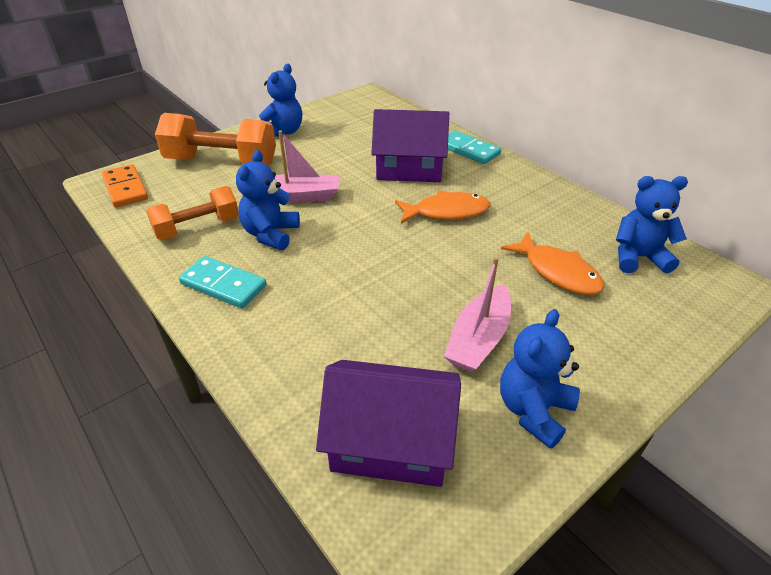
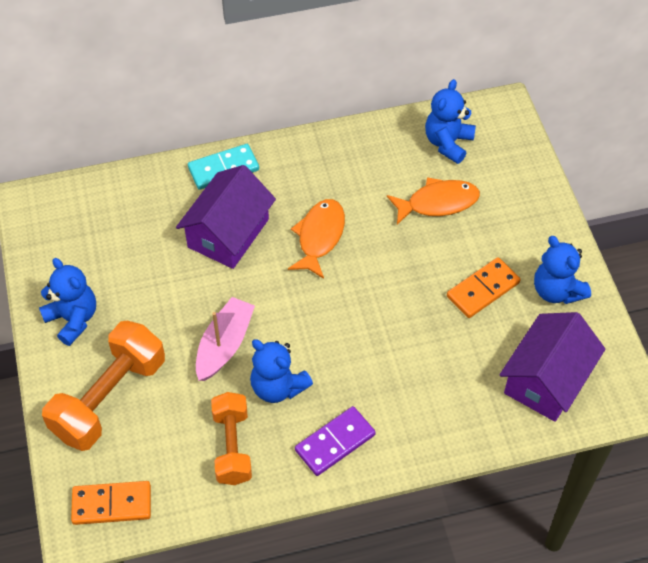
camera: 65 degrees left, 15 degrees up
(223, 285) = (335, 443): turquoise domino -> purple domino
(479, 339) = (483, 289): pink boat -> orange domino

